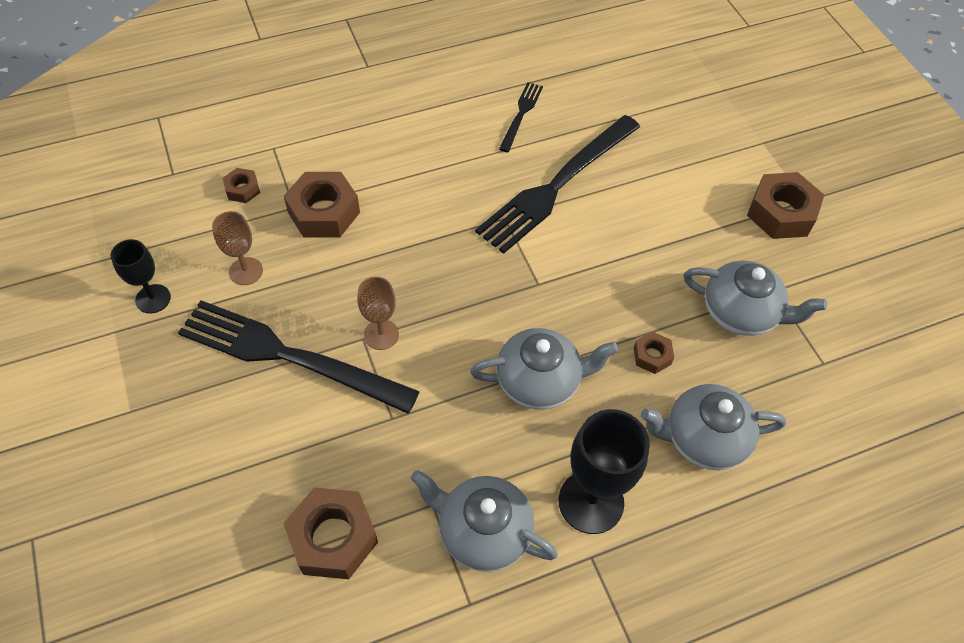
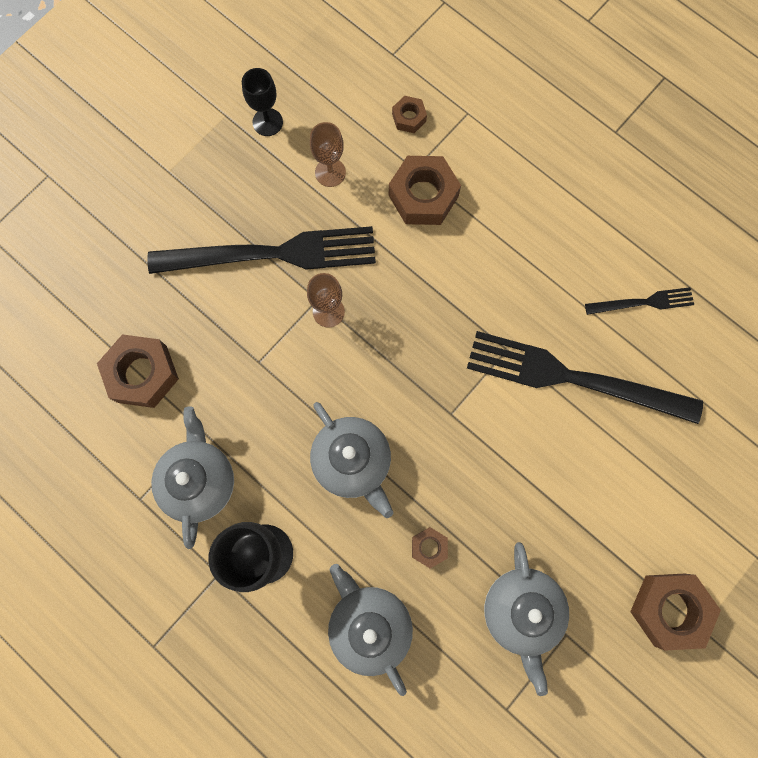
camera: 65 degrees right, 20 degrees up
(290, 356) = (271, 254): black fork -> black fork turned 90 degrees clockwise

